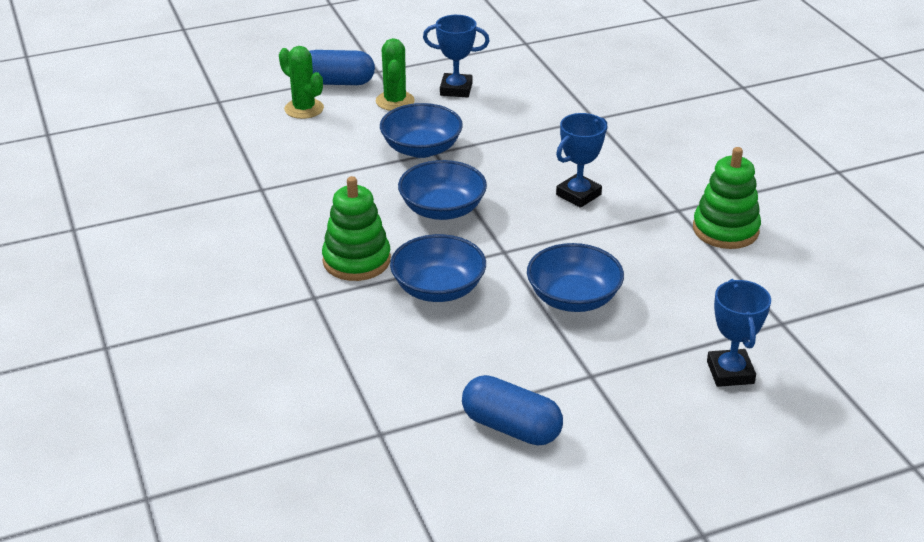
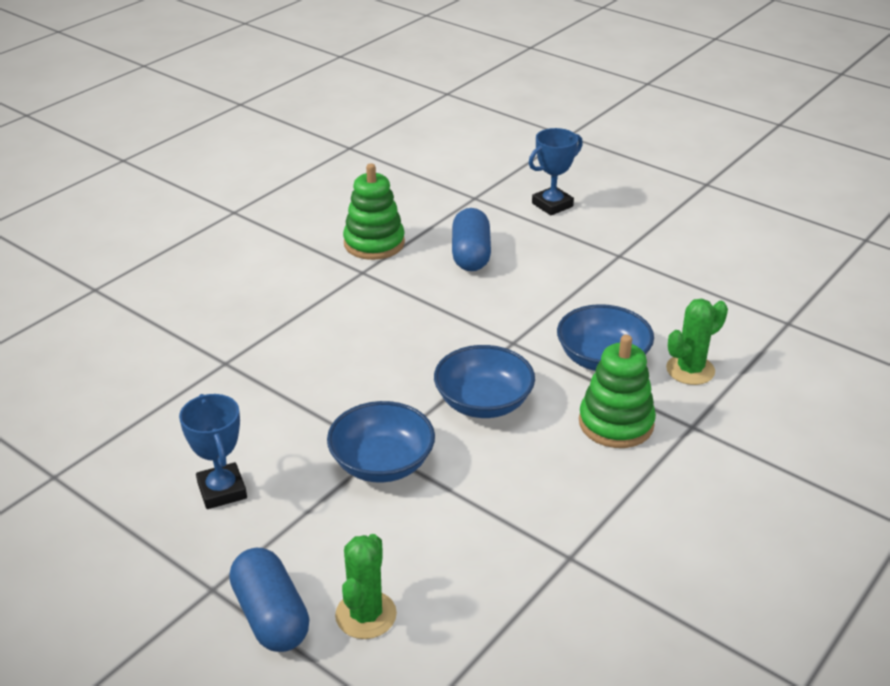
camera: 120 degrees left, 0 degrees up
(395, 101) = (287, 533): green cactus -> green cactus (690, 370)
(511, 427) = (710, 271): blue capsule -> blue capsule (471, 255)
(573, 298) = (540, 288): blue bowl -> none
(578, 195) = (384, 329): blue trophy -> none

